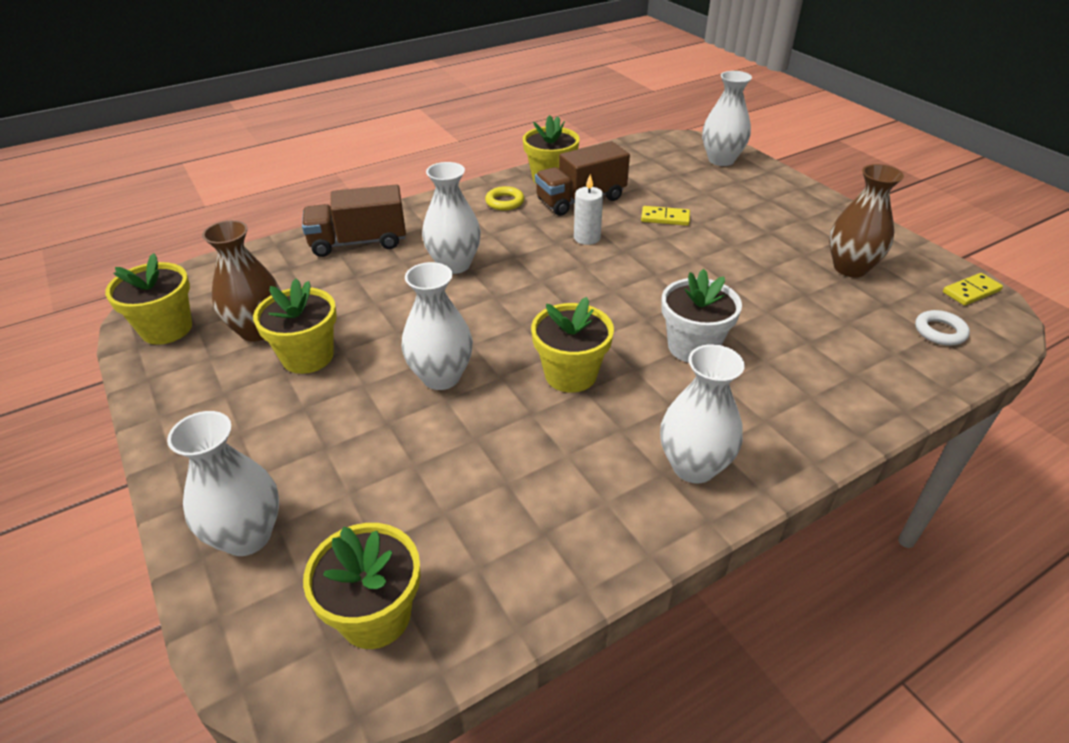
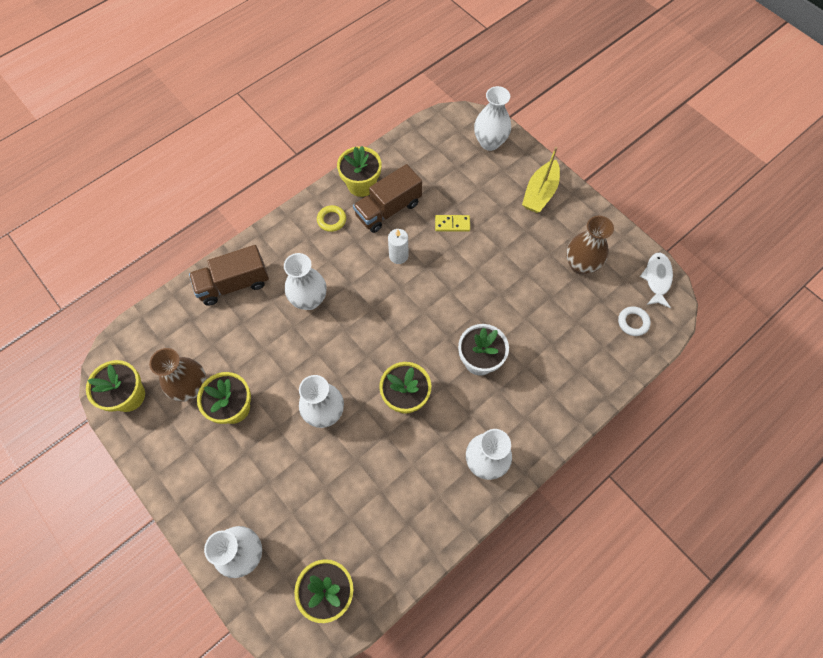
camera: 10 degrees left, 25 degrees up
(788, 203) = (540, 193): none -> yellow boat
(971, 291) = (657, 279): yellow domino -> white fish

